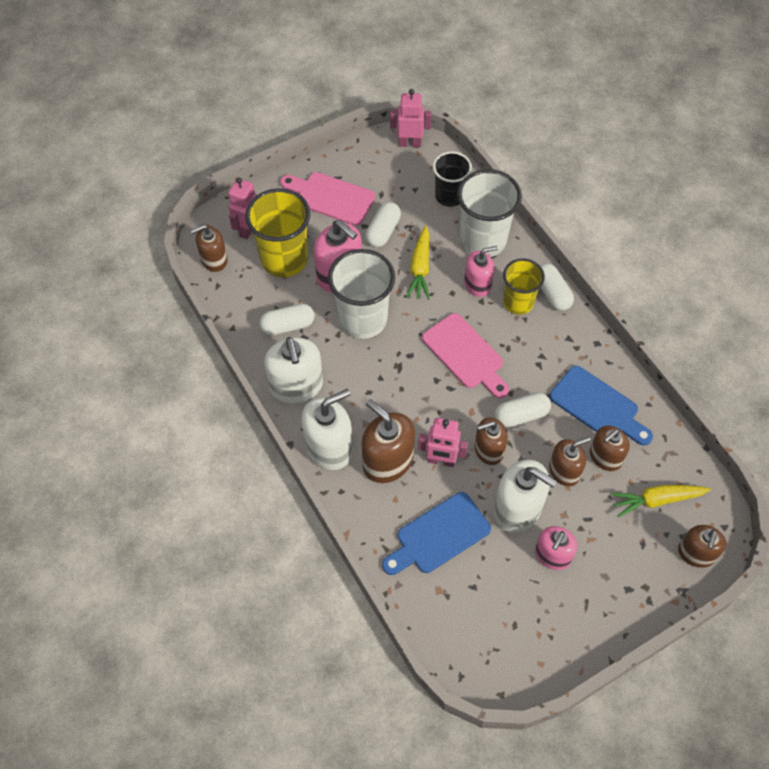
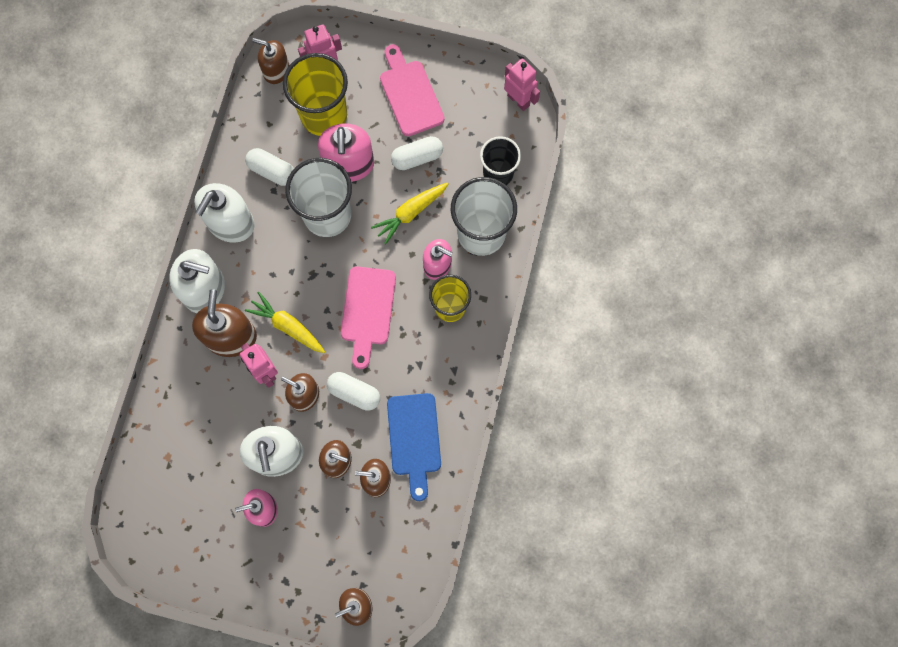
camera: 45 degrees right, 15 degrees up
(439, 535) = (207, 421): blue cutting board -> none
(552, 293) = (483, 324): white capsule -> none
(657, 500) = (375, 544): yellow carrot -> yellow carrot (288, 326)

